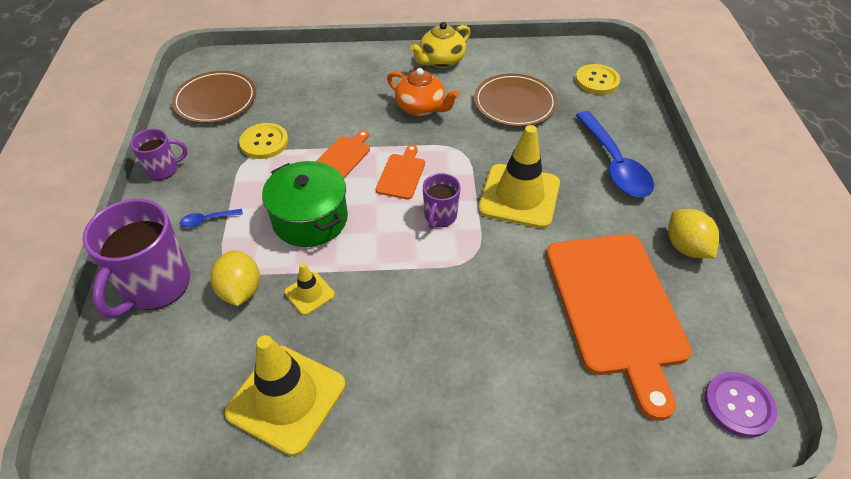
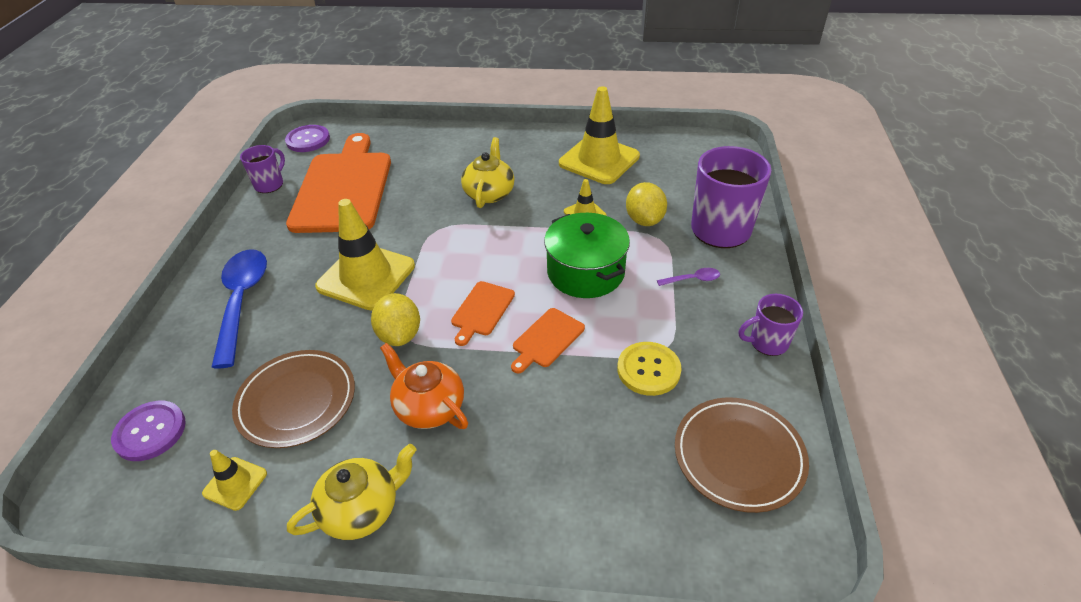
camera: 170 degrees left, 5 degrees down
(207, 220) = (692, 279): blue spoon -> purple spoon
(429, 317) = (489, 193): none -> yellow teapot
(440, 216) = (455, 264): purple mug -> purple mug (270, 184)
(521, 64) = (235, 483): none -> yellow traffic cone
(597, 80) = (150, 432): yellow button -> purple button
(686, 247) = (249, 222): yellow lemon -> yellow lemon (400, 335)

